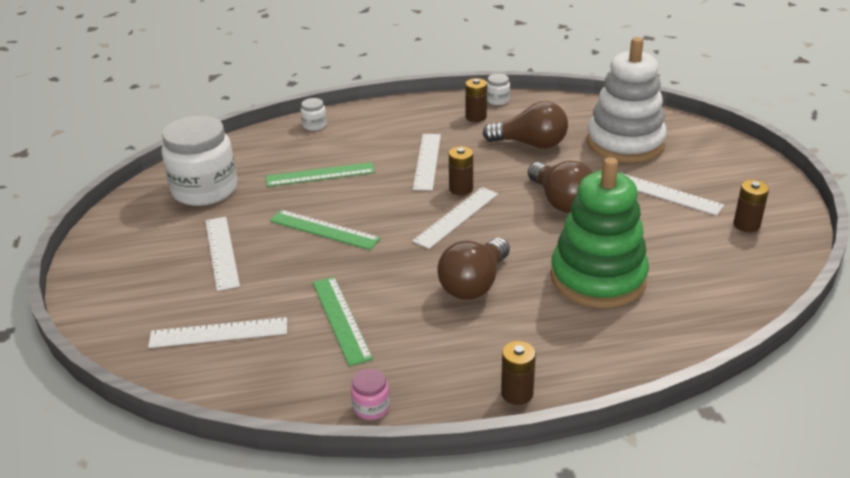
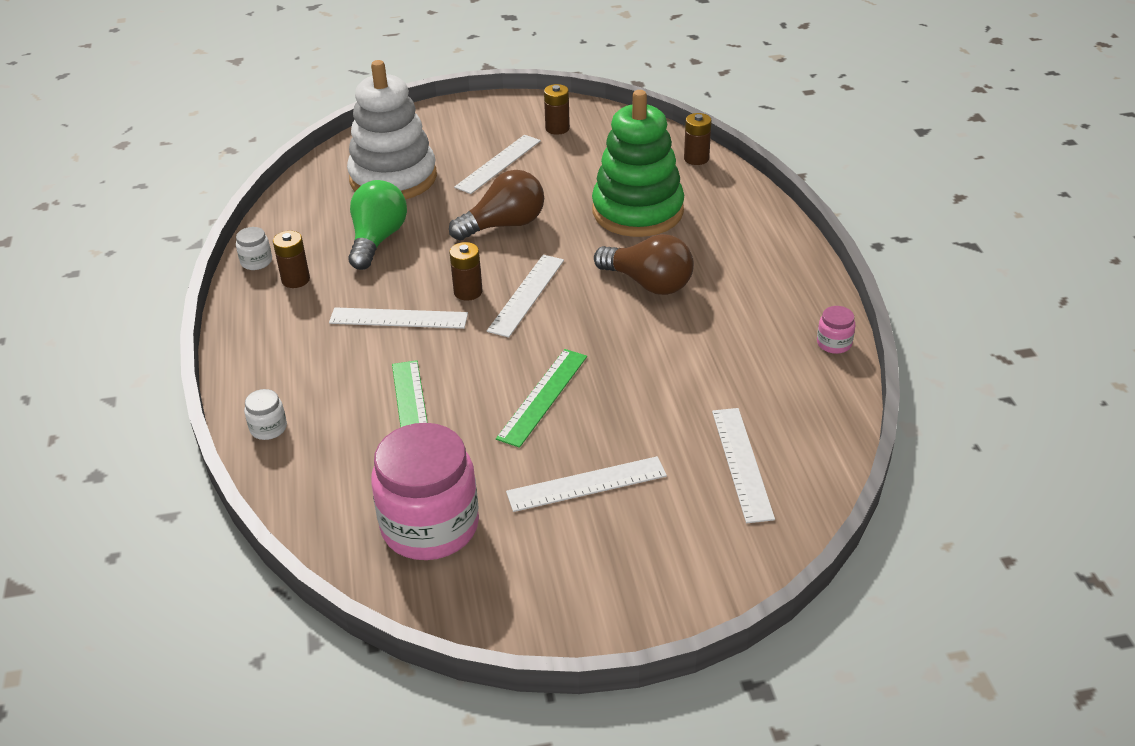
camera: 90 degrees left, 5 degrees up
(205, 189) = (430, 526): white jar -> pink jar
(341, 319) = (710, 371): green ruler -> none
(456, 217) = (526, 295): white ruler -> white ruler turned 75 degrees clockwise
(517, 393) = (800, 262): brown battery -> brown battery (696, 158)
(530, 144) = (377, 240): brown light bulb -> green light bulb

